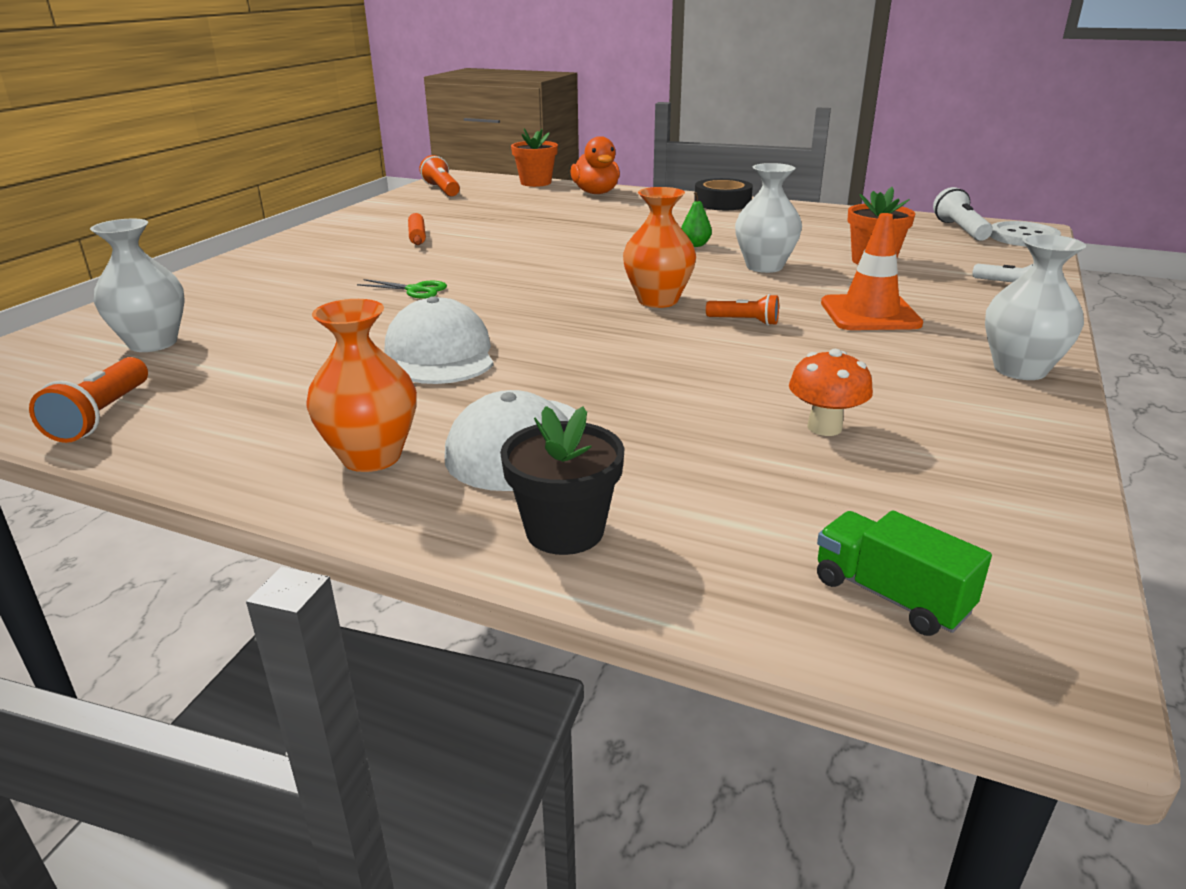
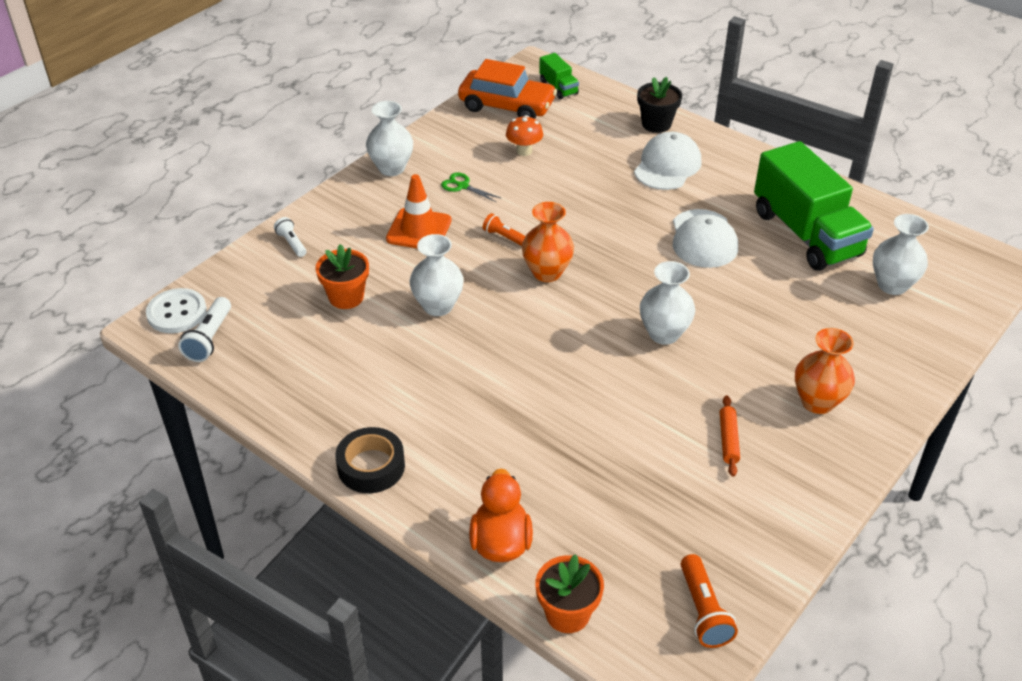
camera: 165 degrees left, 15 degrees up
(101, 416) = (879, 219): orange flashlight -> none
(260, 380) = (806, 234): none -> green truck
(371, 457) = (734, 170): orange vase -> orange vase (817, 402)
(415, 290) = (723, 323): green scissors -> green scissors (462, 186)
(489, 277) = (664, 334): none -> white vase
(695, 245) = (468, 359): green pear -> none
(965, 516) = (507, 105): none -> orange car

